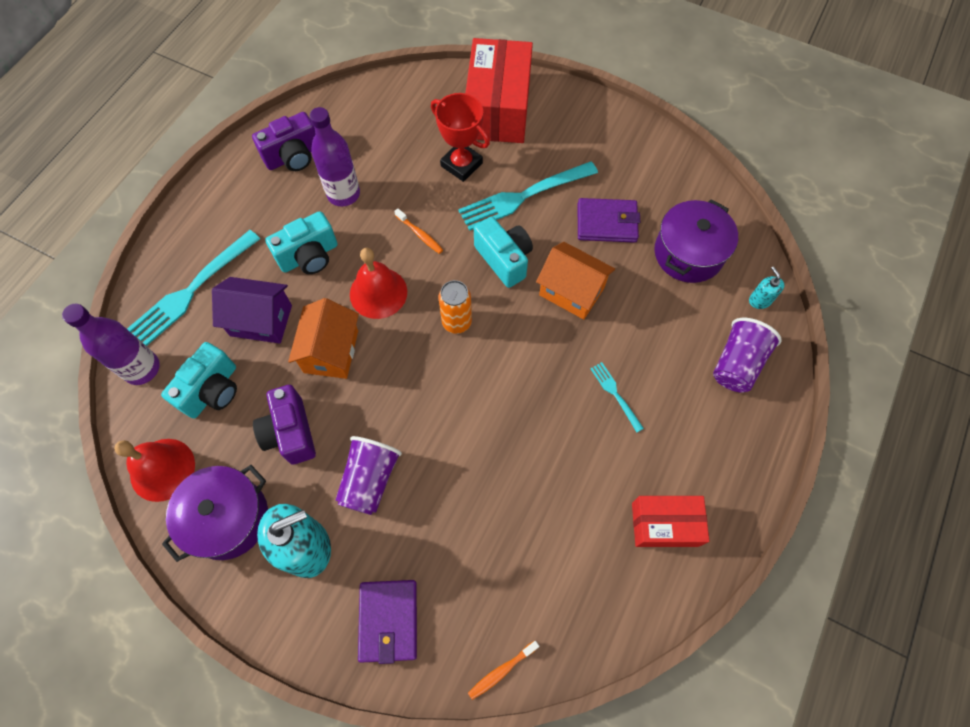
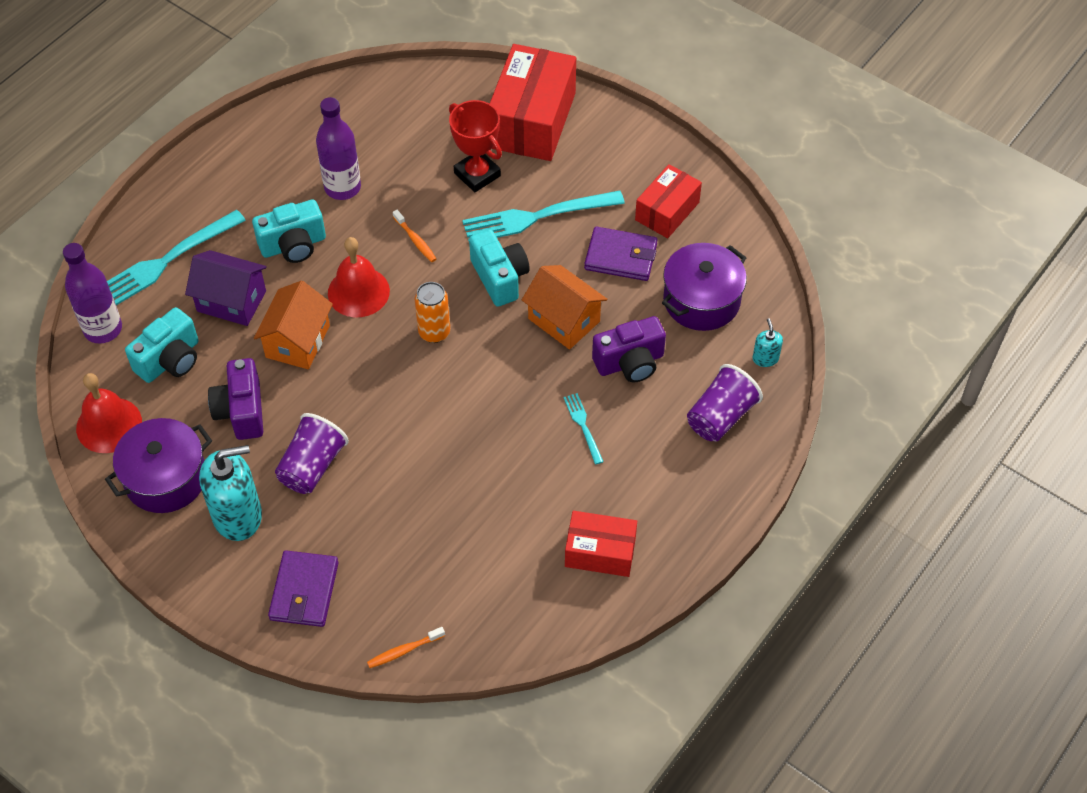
camera: 10 degrees right, 10 degrees down
(293, 156) = (296, 141): purple camera -> purple camera (630, 362)
(635, 174) = (667, 211): none -> red box

